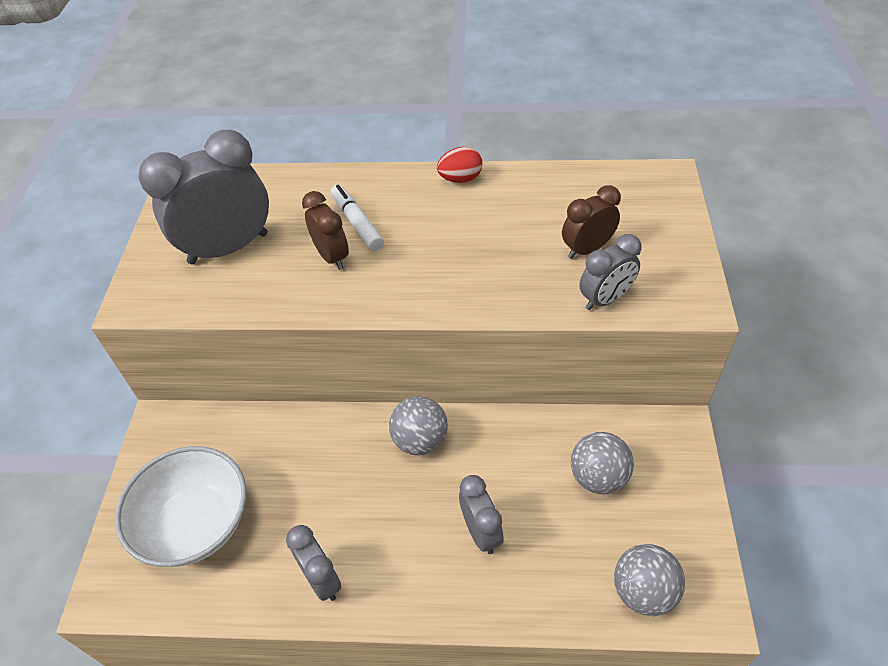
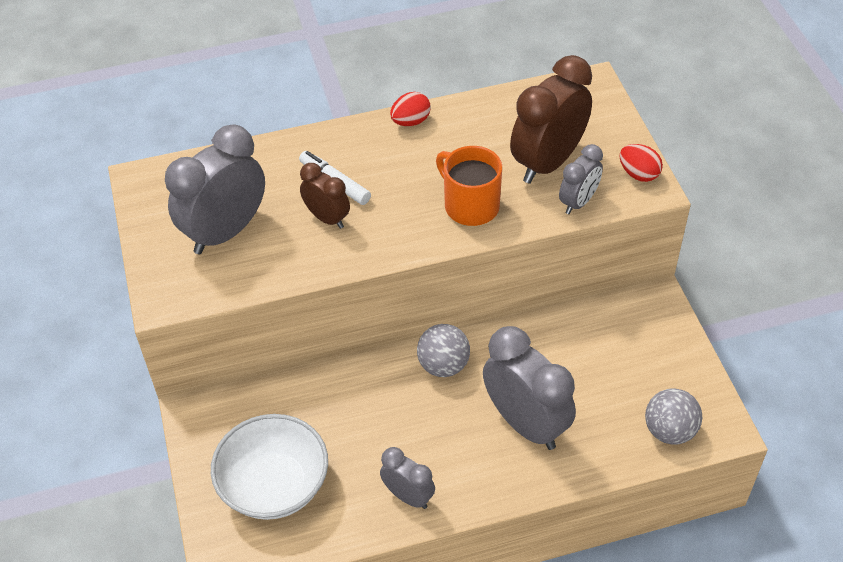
camera: 20 degrees left, 0 degrees up
(481, 532) = (526, 423): grey clock -> grey clock, size x1.83
(484, 276) = (470, 206): none -> orange mug
(587, 249) = (547, 163): brown clock -> brown clock, size x1.83
(598, 477) = (605, 355): grey ball -> none
(687, 283) = (638, 174): none -> red egg

